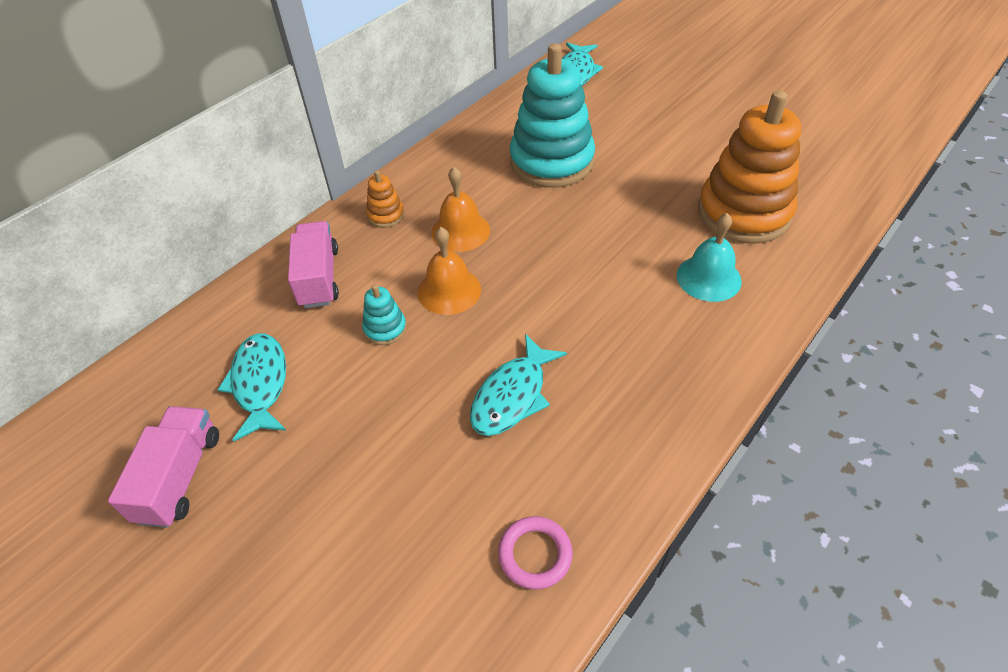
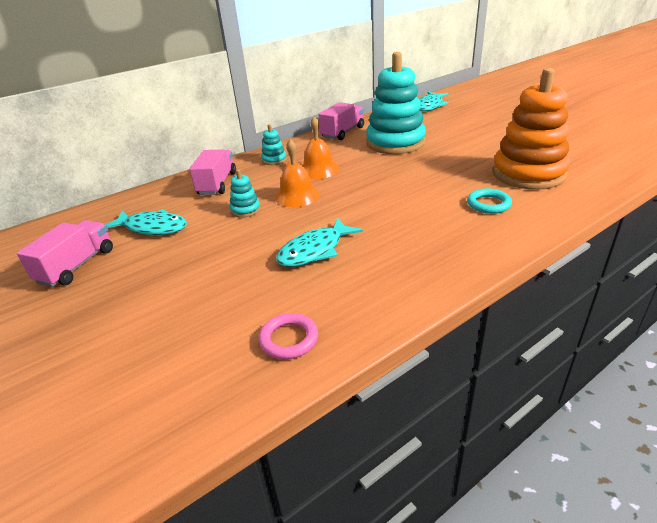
camera: 15 degrees right, 15 degrees down
(260, 384) = (152, 228): turquoise fish -> turquoise fish turned 105 degrees clockwise
(386, 215) = (274, 160): orange stacking toy -> turquoise stacking toy
(467, 143) = (342, 132): none -> pink truck
(708, 278) = (488, 204): turquoise bell -> turquoise ring

